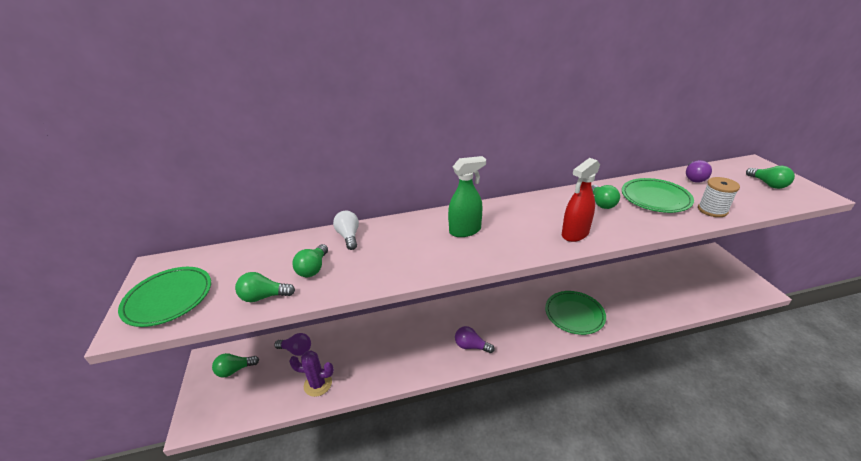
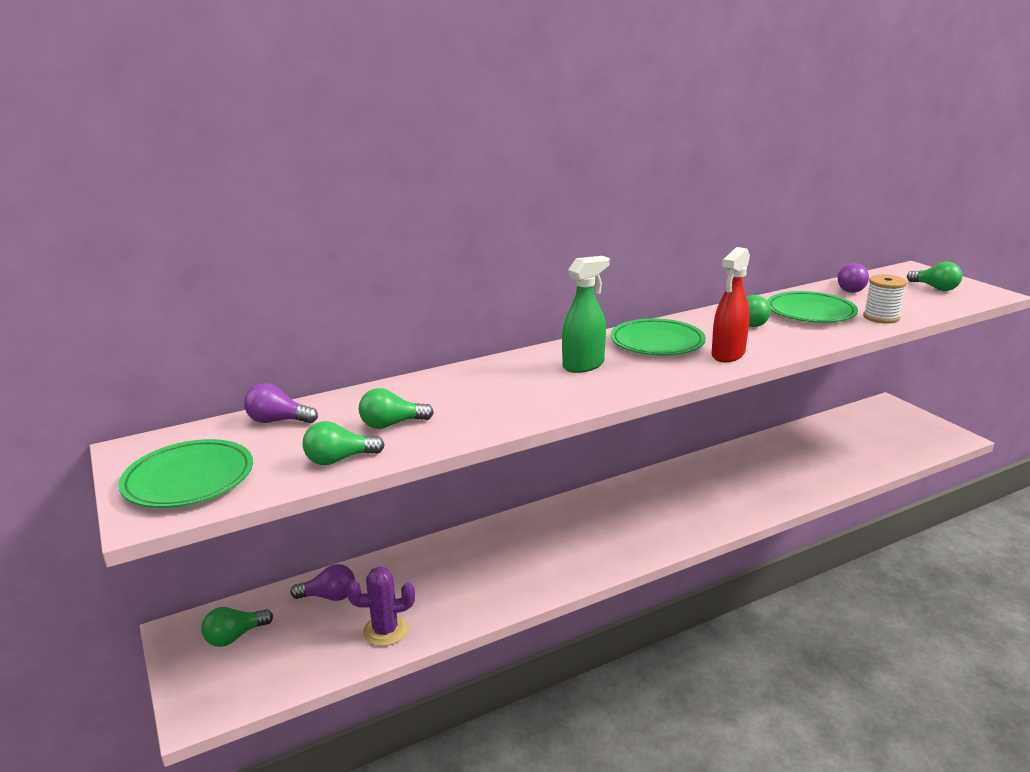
camera: 15 degrees left, 10 degrees down
(313, 268) = (391, 424): green light bulb -> green light bulb turned 75 degrees clockwise
(349, 236) = (421, 387): white light bulb -> none
(471, 346) = (601, 551): purple light bulb -> purple light bulb (278, 421)
(574, 314) = (730, 494): green plate -> green plate (657, 342)

